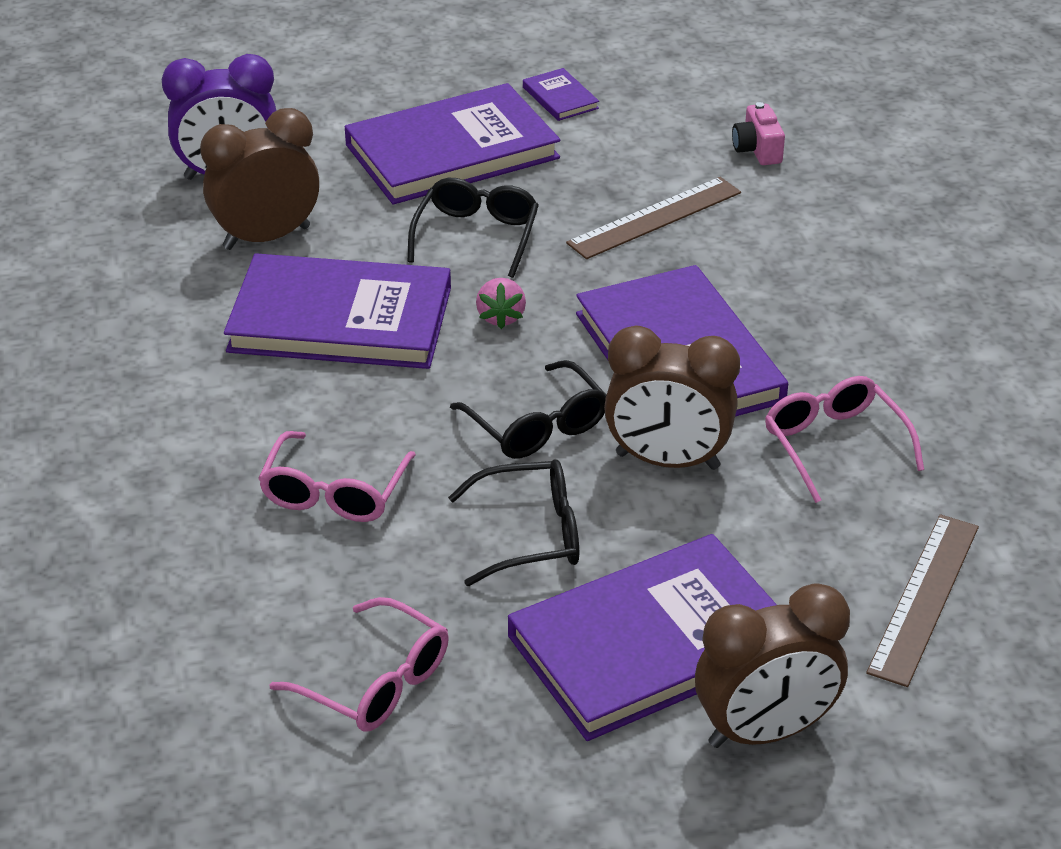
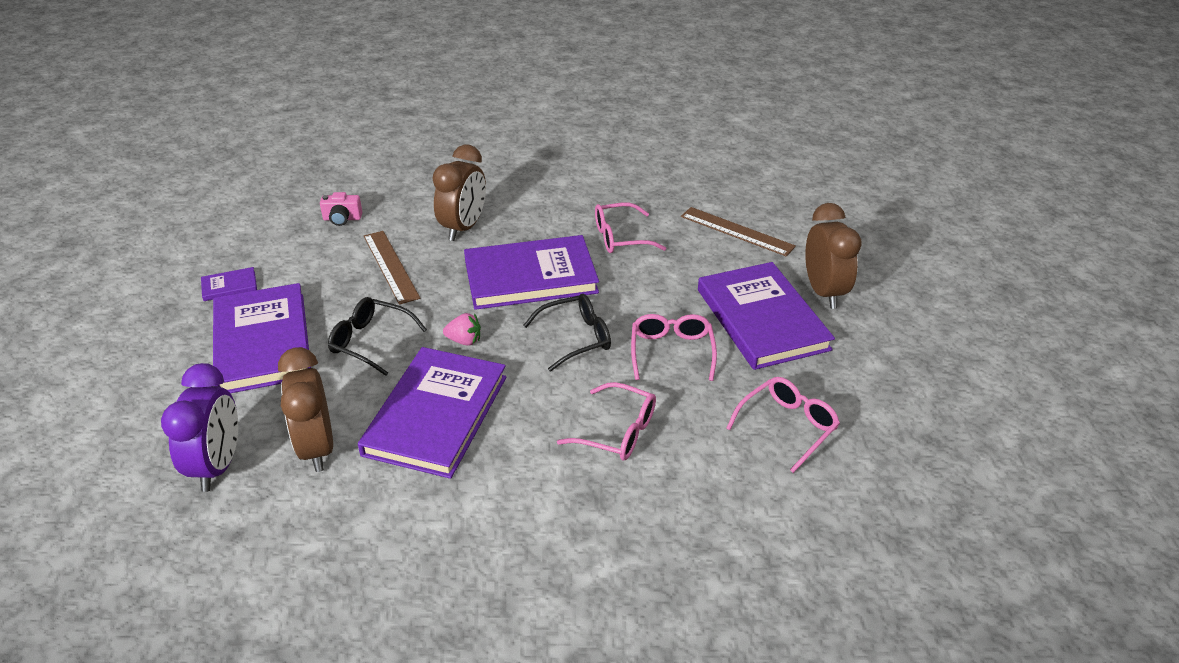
camera: 80 degrees left, 0 degrees up
(531, 535) = (671, 351): black glasses -> pink glasses
(667, 461) = (620, 294): brown clock -> brown clock (463, 228)

